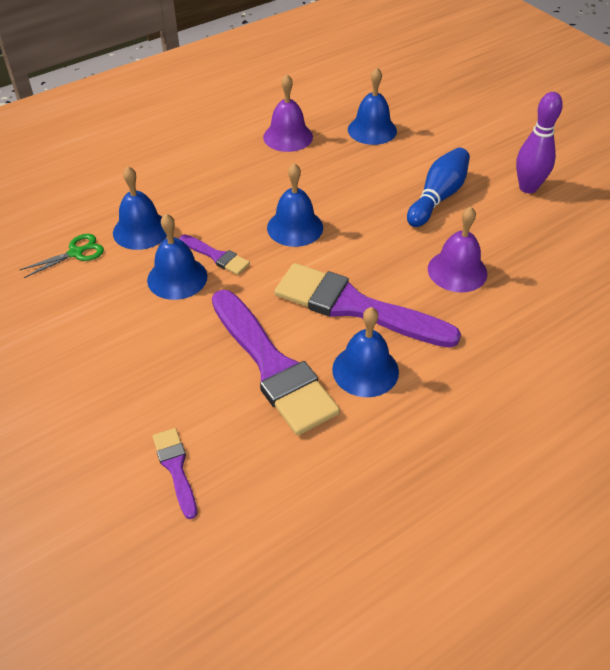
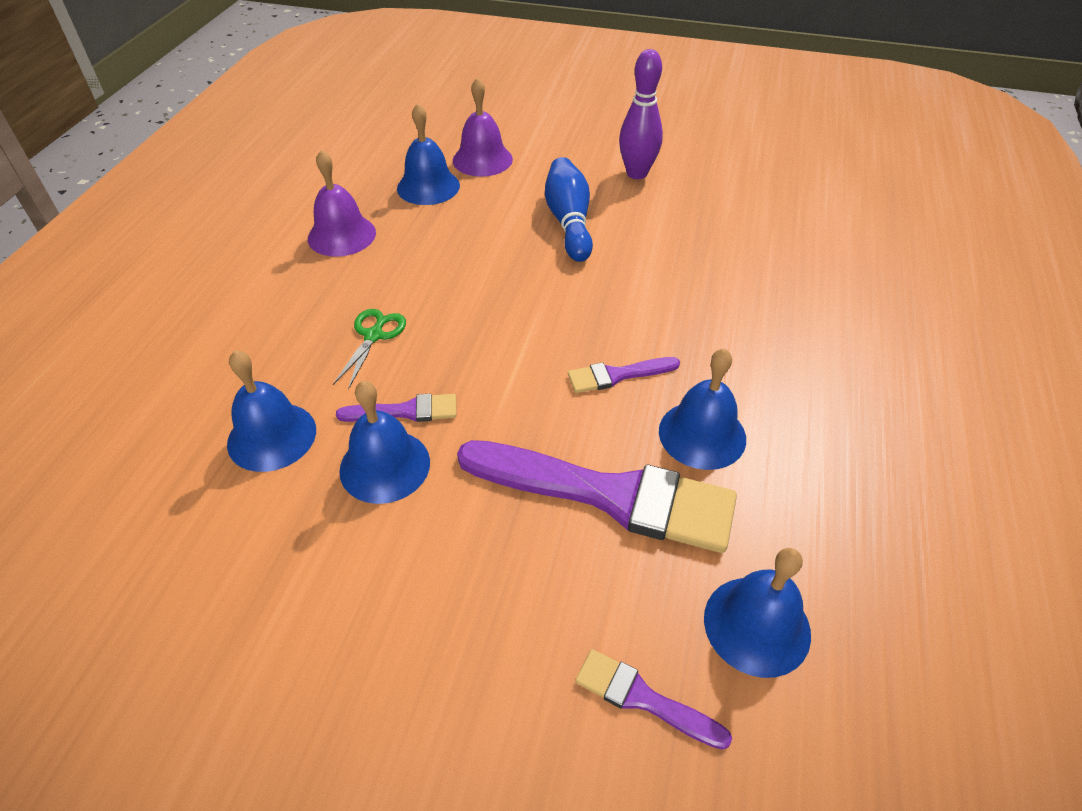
camera: 40 degrees left, 0 degrees up
(76, 253) = (207, 519): green scissors -> green scissors (374, 335)
(295, 227) = (460, 328): blue bell -> blue bell (757, 625)
(355, 307) = (617, 375): purple brush -> purple brush, size x0.46
(457, 271) = (667, 283): purple bell -> purple bell (482, 159)

